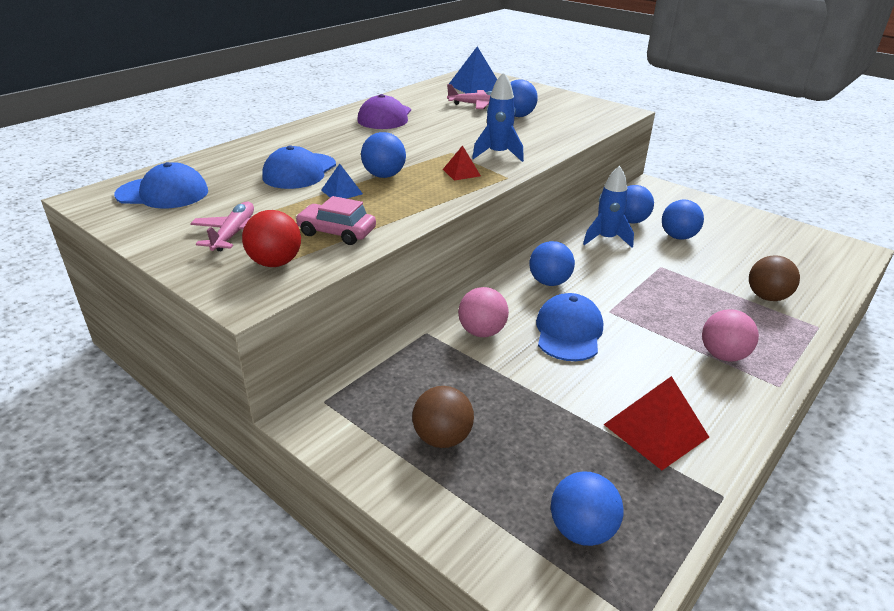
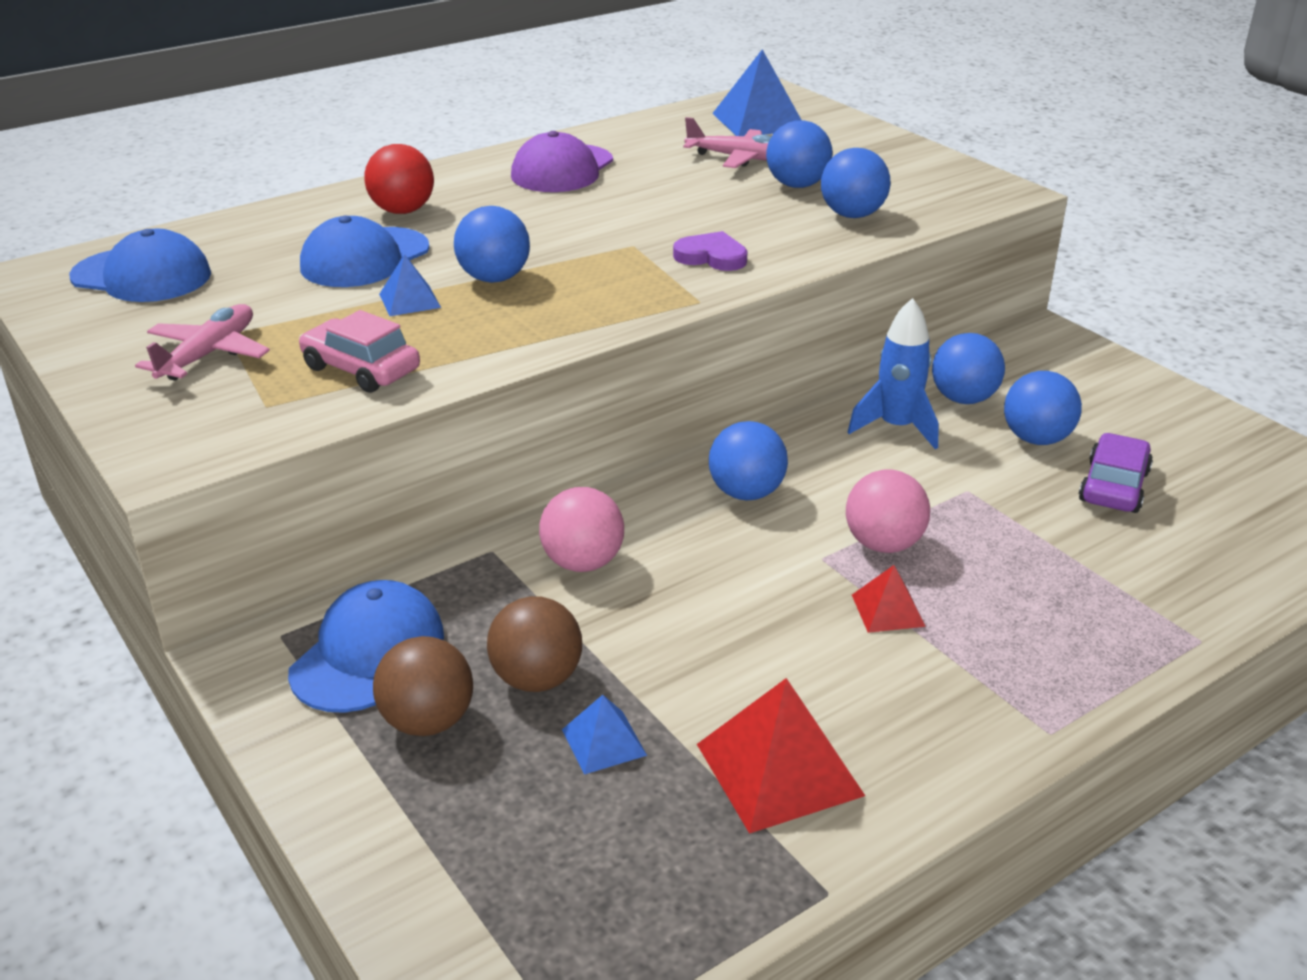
camera: 15 degrees right, 0 degrees up
(275, 263) = (242, 408): red ball -> red ball (402, 211)
(461, 172) = (626, 285): red pyramid -> red pyramid (888, 610)
(498, 154) = (711, 257): blue rocket -> purple heart
(551, 432) = (604, 742): none -> blue pyramid
(568, 331) = (729, 583): blue cap -> blue cap (368, 653)
(581, 530) = (564, 897): blue ball -> blue ball (852, 215)
(723, 355) = (980, 664): pink ball -> pink ball (883, 544)
(729, 256) = (1113, 486): none -> purple car
(767, 297) = (1136, 572): brown ball -> brown ball (537, 679)

